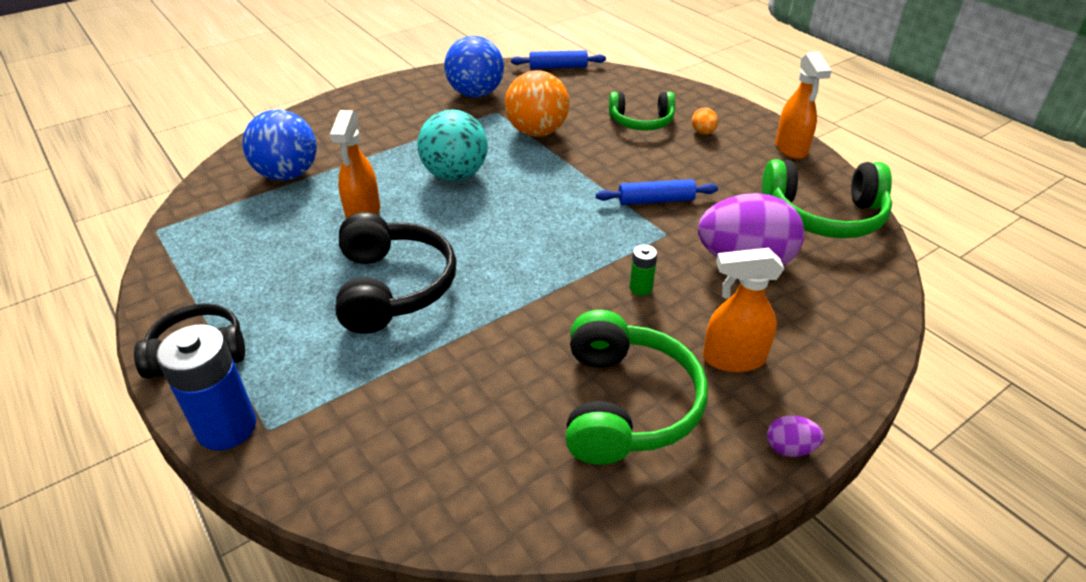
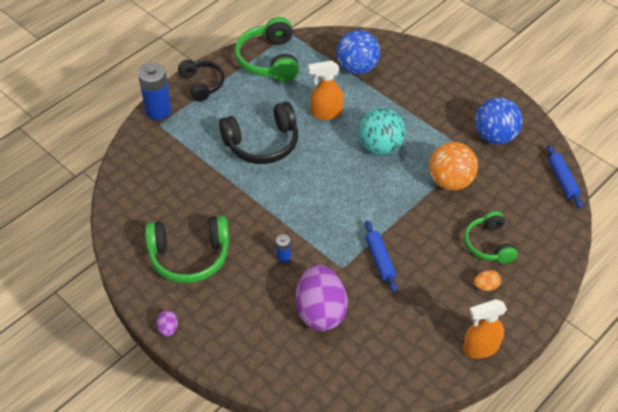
camera: 80 degrees right, 10 degrees up
(641, 288) = (283, 257): green battery -> blue battery
(733, 359) = (230, 304): orange spray bottle -> none
(824, 215) = (388, 363): green headphones -> green headphones (269, 60)

